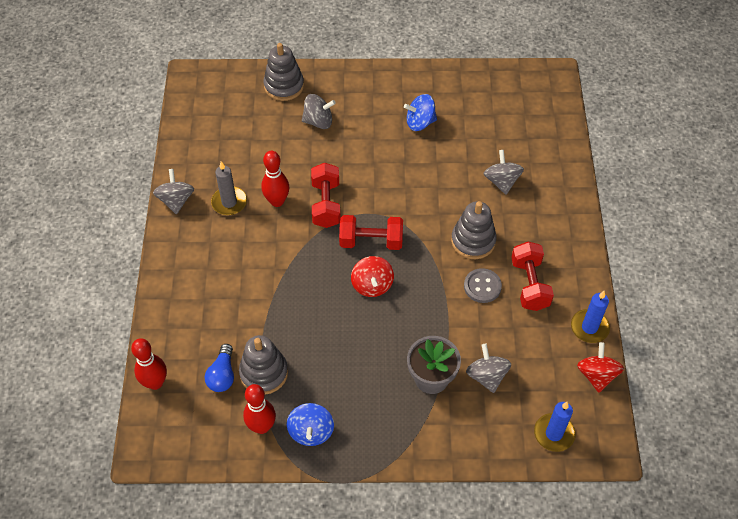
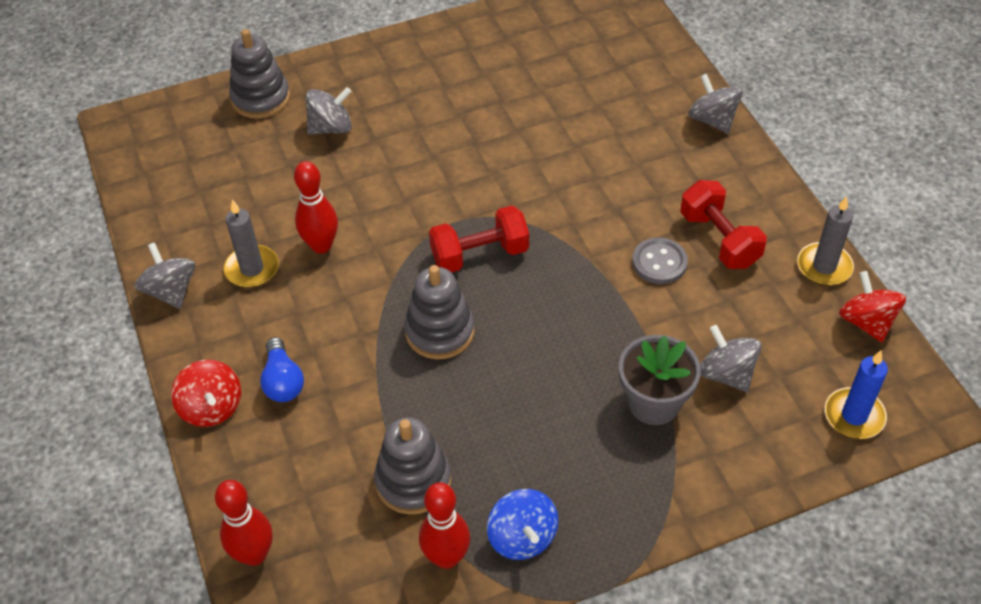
camera: 20 degrees left, 5 degrees down
(222, 375) = (353, 506): blue light bulb -> blue light bulb (283, 381)
(326, 204) = (393, 228): red dumbbell -> none
(372, 285) = (510, 310): red spinning top -> red spinning top (212, 407)
(420, 122) = (471, 89): blue spinning top -> none
(473, 241) = (617, 210): grey stacking toy -> grey stacking toy (440, 331)
(501, 181) = (615, 127): grey spinning top -> grey spinning top (712, 120)
(589, 327) = (824, 266): blue candle -> grey candle

